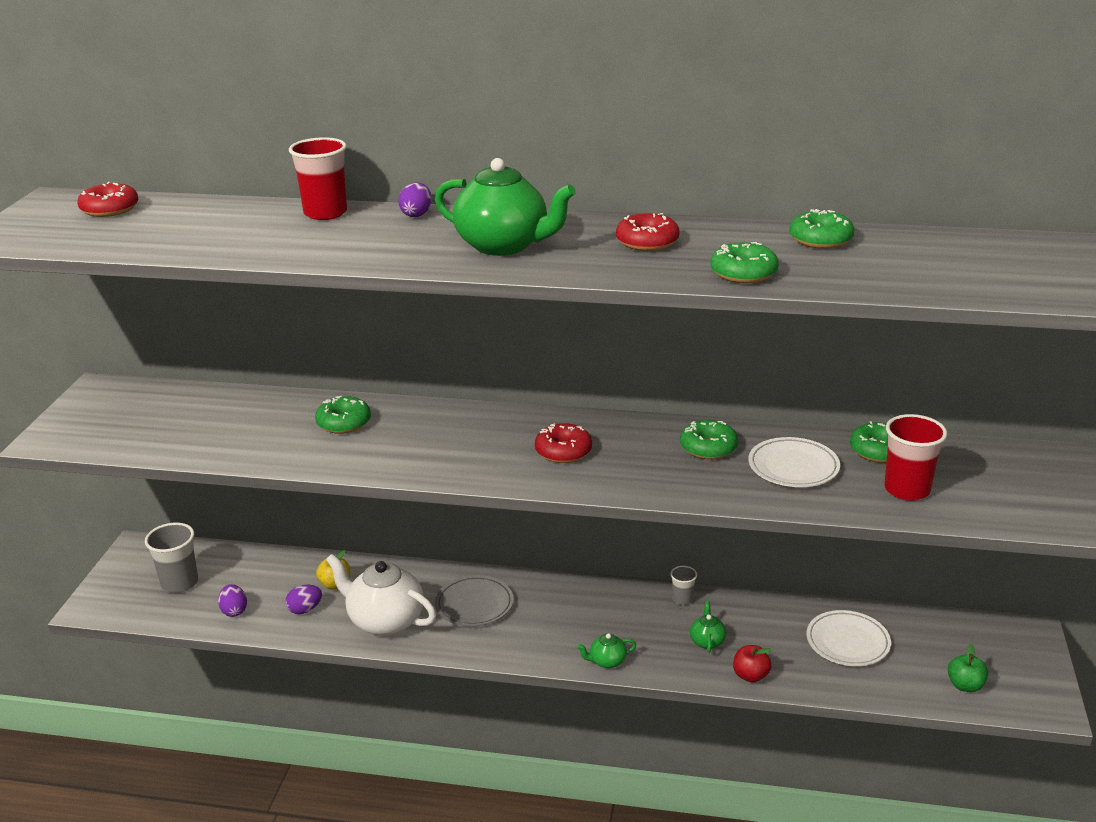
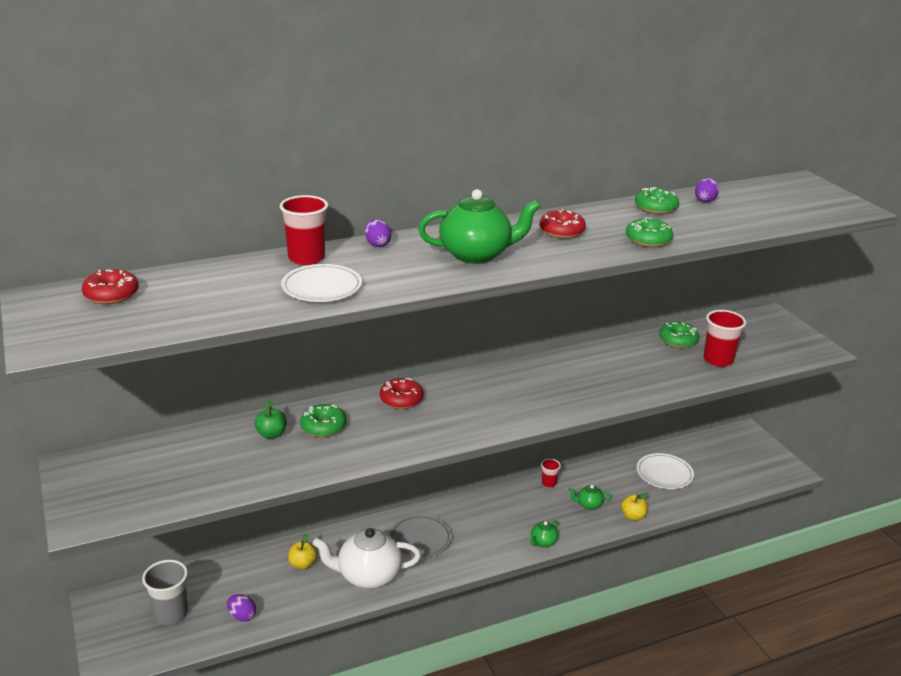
camera: 35 degrees left, 0 degrees up
(305, 609) = (299, 592): purple egg -> purple egg (705, 200)
(563, 451) = (501, 398): red donut -> red donut (401, 399)
(682, 599) = (549, 483): grey cup -> red cup
(707, 641) = (588, 504): green teapot -> green teapot turned 60 degrees counterclockwise
(708, 448) = (585, 368): green donut -> none
(750, 676) = (633, 516): red apple -> yellow apple
(793, 467) = (646, 365): white plate -> white plate (322, 287)
(965, 685) = (744, 476): green apple -> green apple (271, 434)

